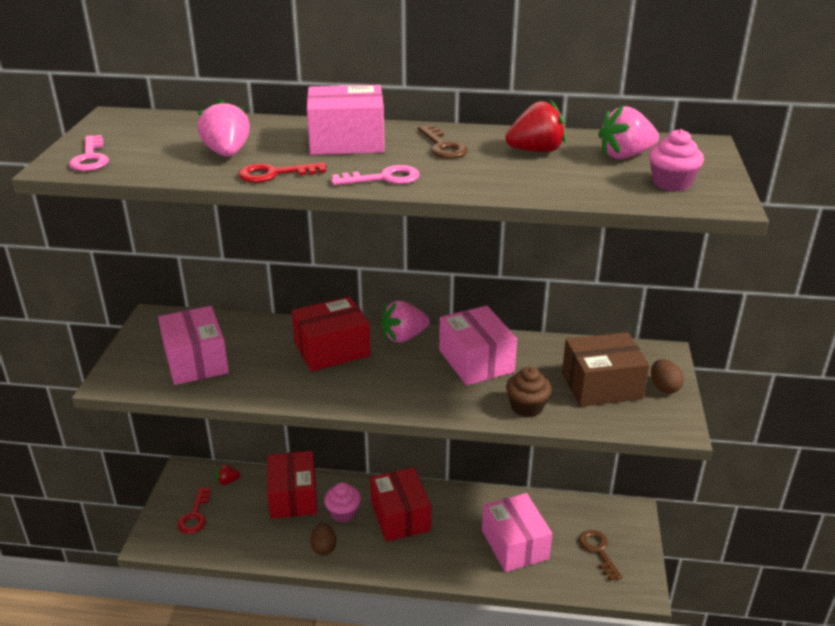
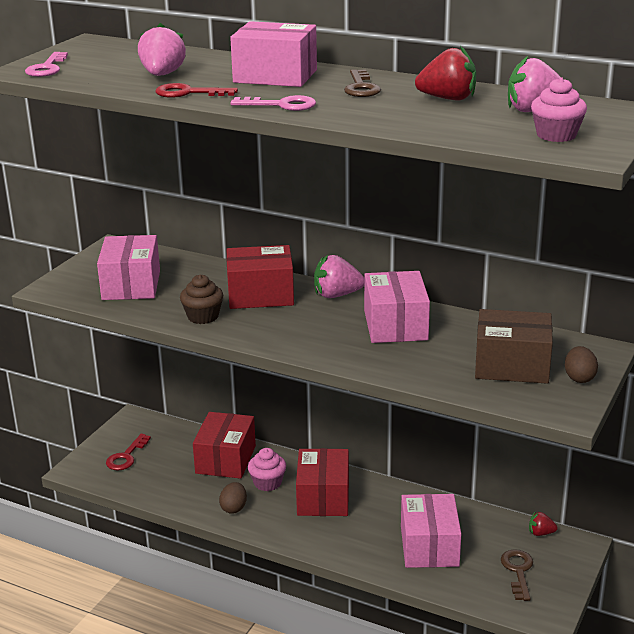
camera: 20 degrees right, 5 degrees down
(227, 481) = (170, 434): red strawberry -> red strawberry (541, 533)
(527, 407) = (420, 370): brown cupcake -> brown cupcake (203, 316)

